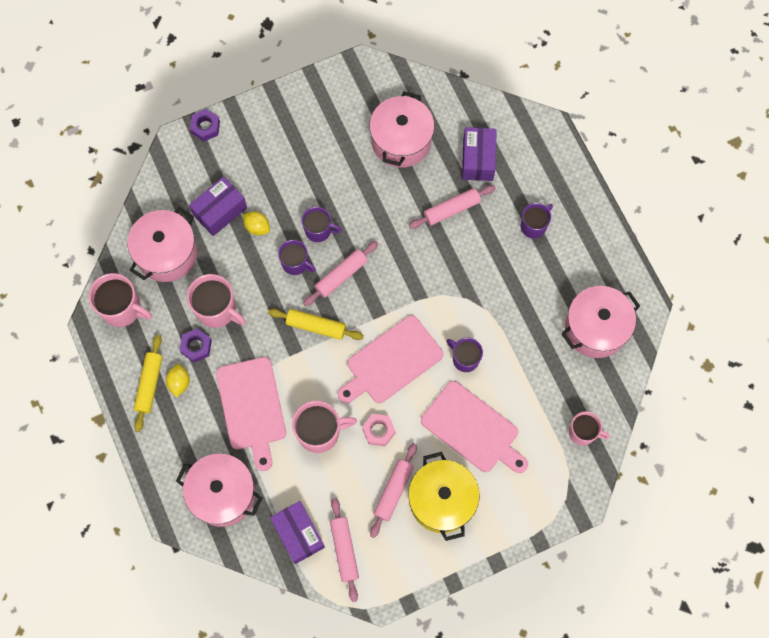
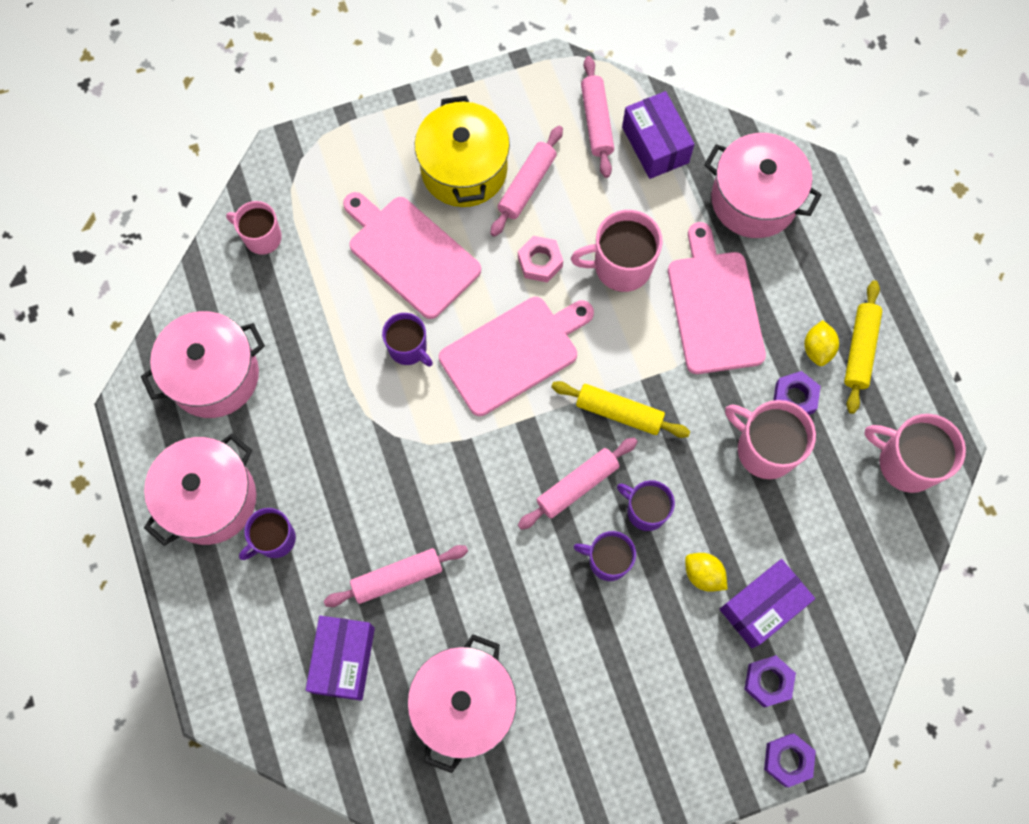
camera: 175 degrees left, 0 degrees up
(167, 253) = (843, 543): pink pot -> pink pot (210, 499)
(216, 168) = (768, 682): none -> purple nut

